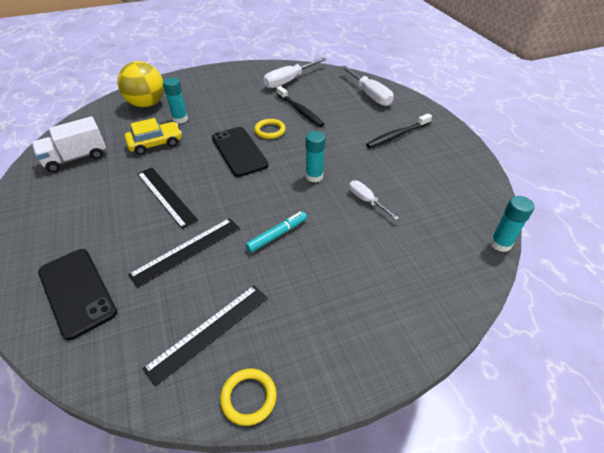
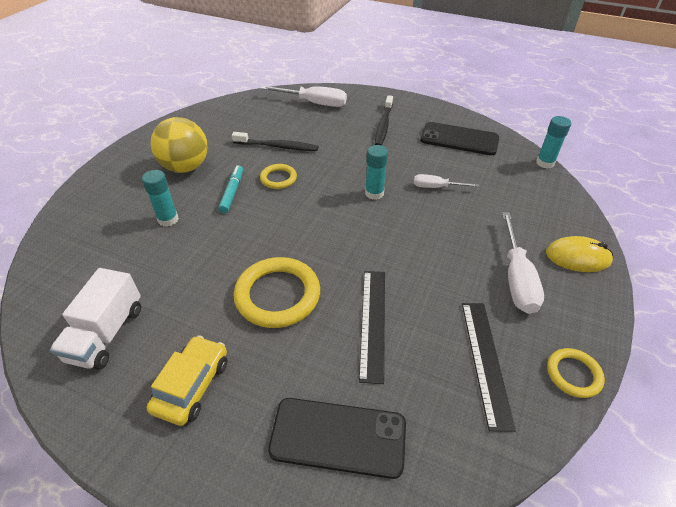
camera: 45 degrees left, 0 degrees up
(147, 104) = (98, 227): yellow ball -> yellow ball (186, 167)
(155, 143) = (181, 258): yellow car -> yellow car (192, 385)
(166, 196) = (277, 295): black ruler -> yellow ring
(239, 151) = (280, 212): black phone -> black phone (459, 139)
(277, 235) = (418, 256): turquoise marker -> turquoise marker (232, 193)
(289, 81) = (223, 125): white screwdriver -> white screwdriver (516, 278)
(399, 331) = (577, 257): none -> yellow mouse

